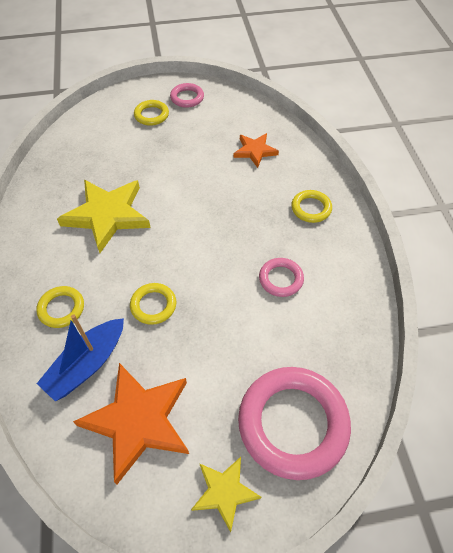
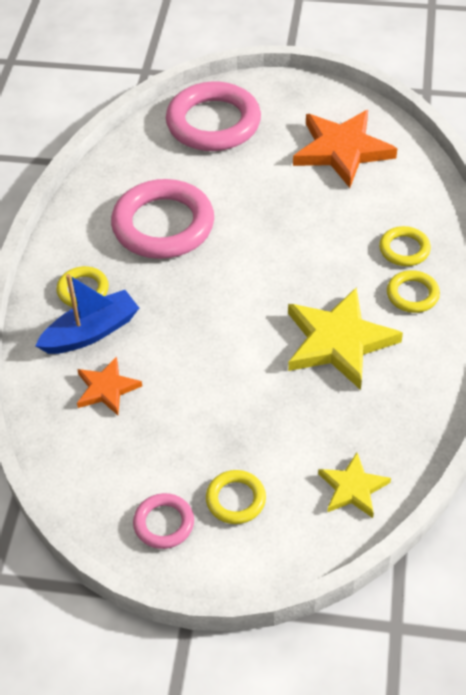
camera: 160 degrees left, 5 degrees down
(87, 364) = (382, 197): blue boat -> blue boat (91, 332)
(153, 305) = (306, 231): yellow ring -> yellow ring (412, 294)
(224, 492) = (285, 100): yellow star -> yellow star (353, 488)
(281, 279) = (163, 225): pink ring -> pink ring, size x2.07

